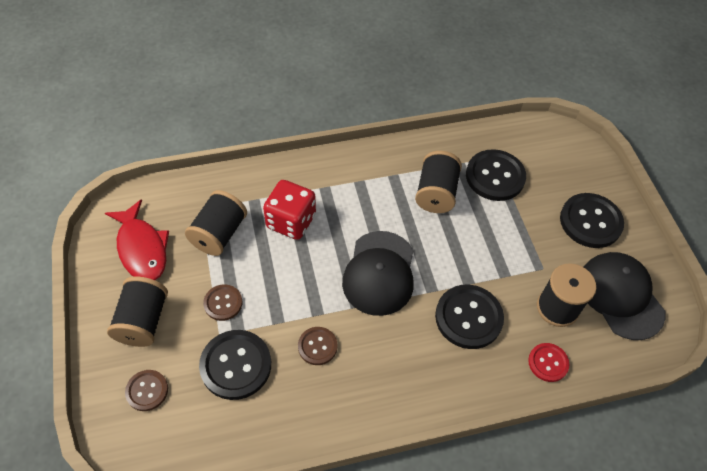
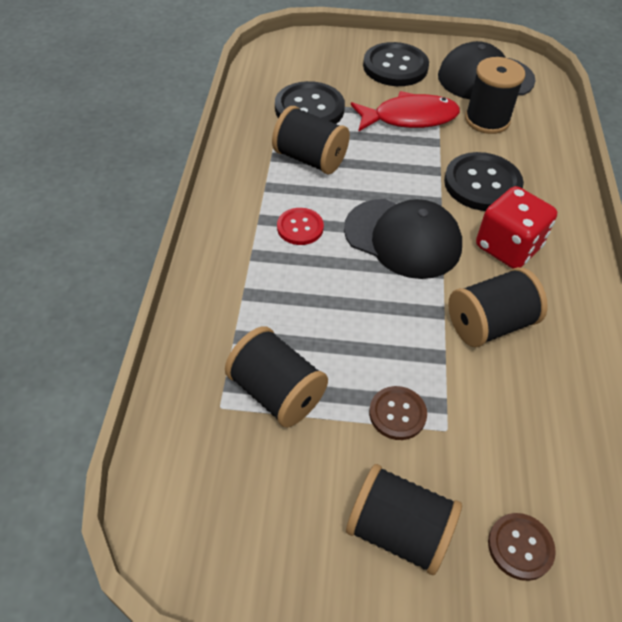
camera: 70 degrees left, 5 degrees down
(142, 248) = (260, 507): red fish -> red fish (410, 118)
(236, 365) = (499, 420): black button -> none
(291, 221) = (291, 303): red dice -> red dice (508, 247)
(317, 346) = (489, 324): brown button -> black spool
(548, 363) = (546, 146): red button -> red button (300, 227)

